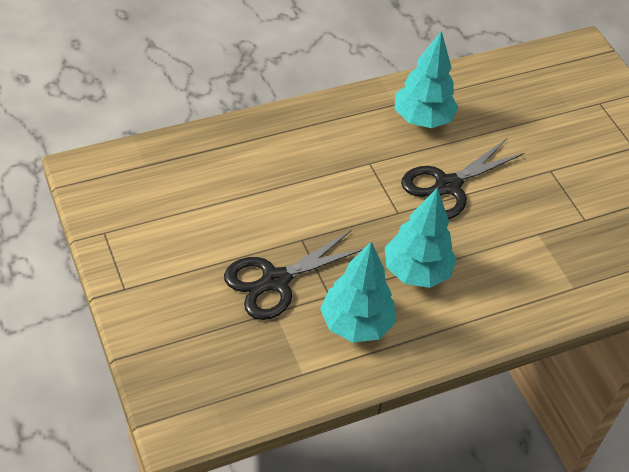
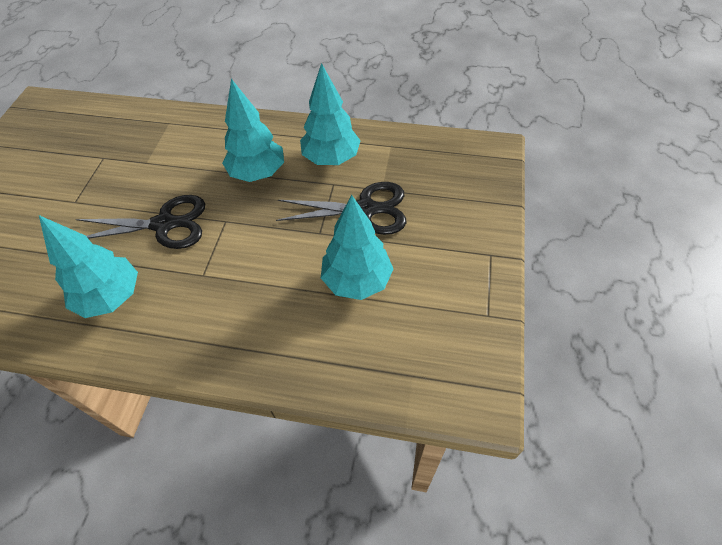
camera: 140 degrees left, 5 degrees up
(235, 212) = (357, 281): none -> turquoise tree

